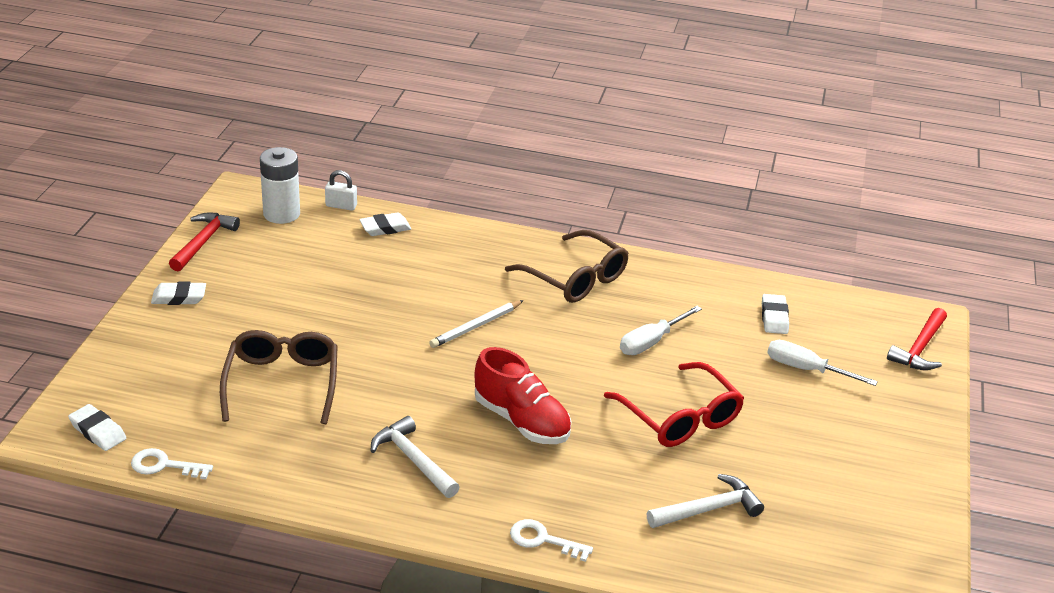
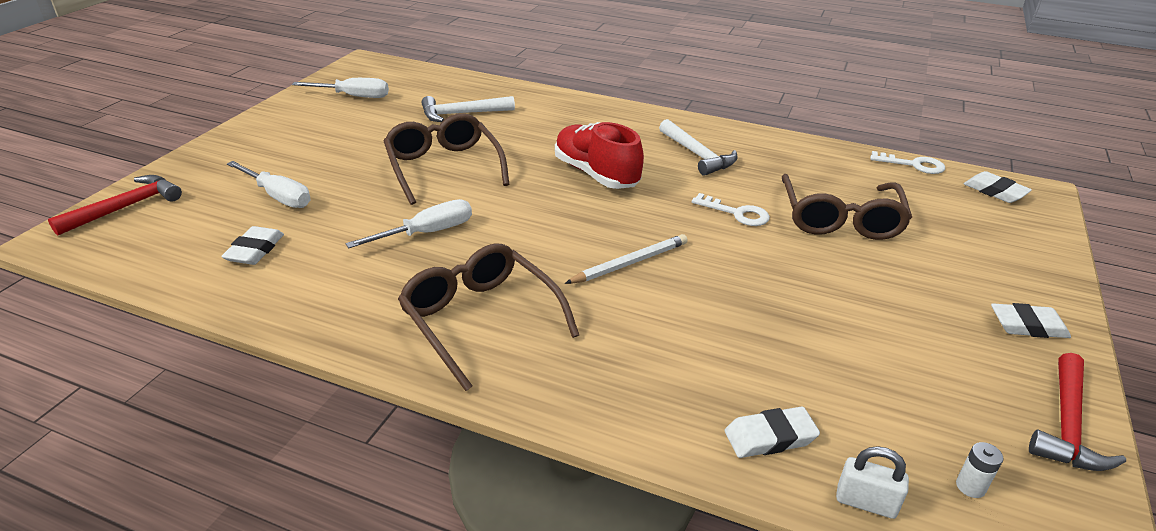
camera: 170 degrees left, 0 degrees up
(281, 214) = (970, 486): white battery -> white battery, size x0.41
(543, 540) = (597, 108): white key -> white key (737, 213)
(680, 417) = (443, 167): red glasses -> brown glasses
(865, 533) = (354, 96): none -> white screwdriver

